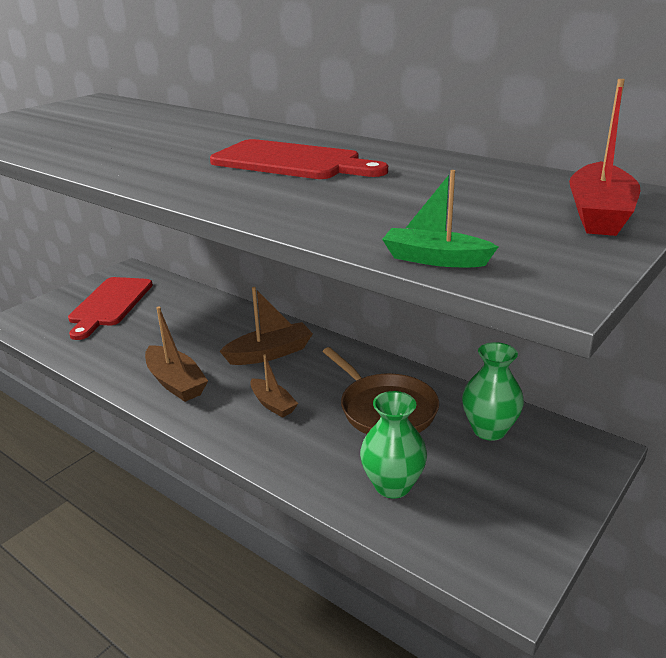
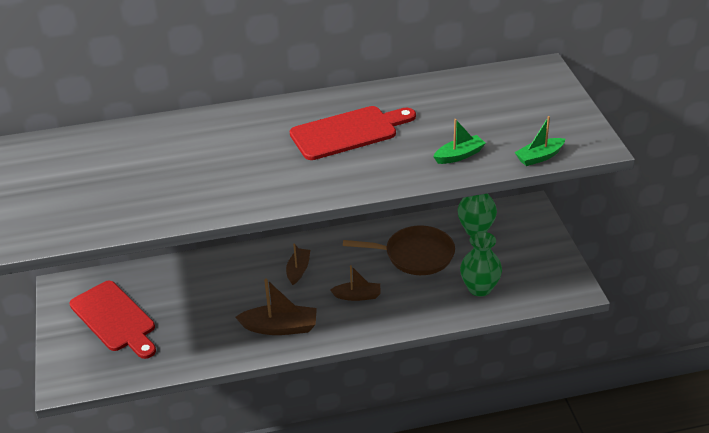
camera: 50 degrees left, 10 degrees up
(269, 353) = (298, 270): brown boat -> brown boat, size x0.64
(343, 216) = (459, 155): none -> green boat
(599, 214) = (544, 92): red boat -> none

